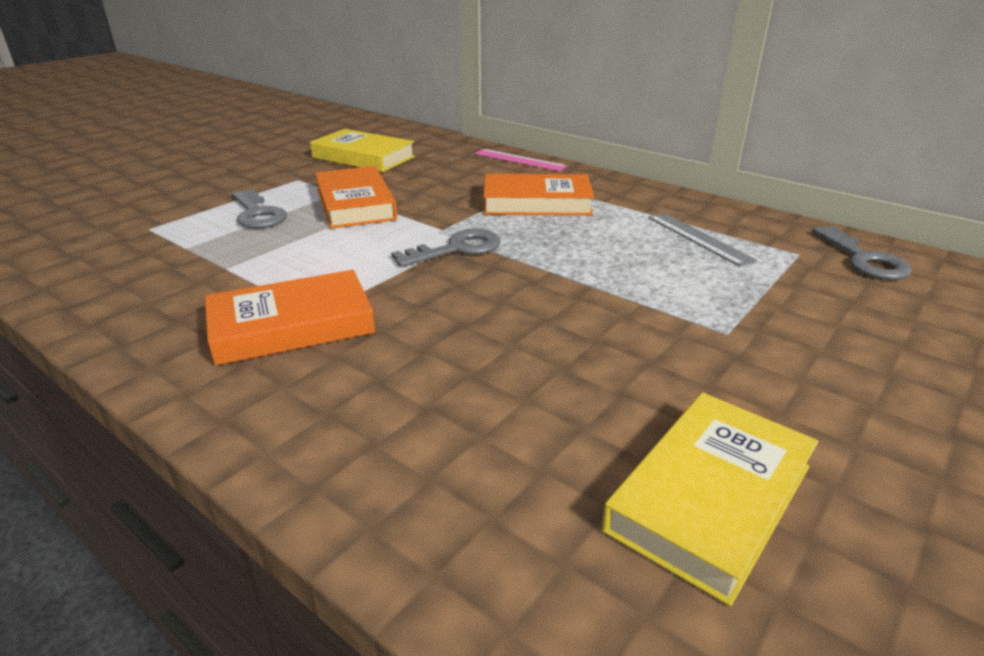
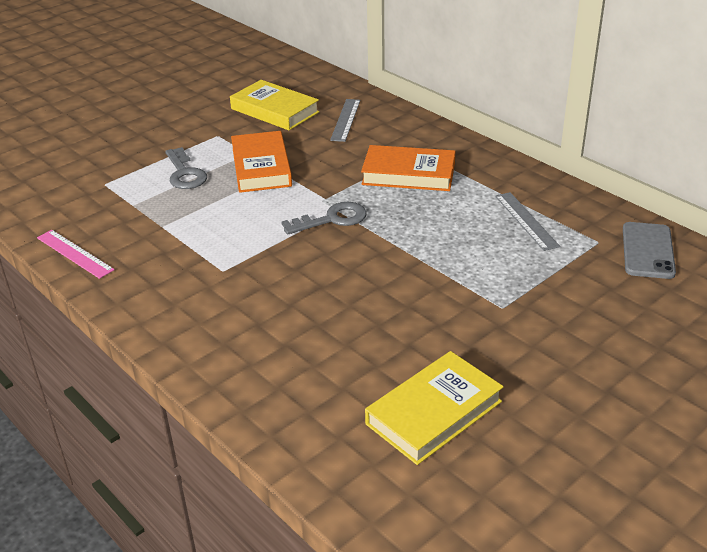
camera: 10 degrees right, 5 degrees up
(292, 326) = (206, 279): orange book -> none
(446, 161) = (345, 120): none -> grey ruler
(519, 160) = (410, 121): pink ruler -> pink ruler (74, 254)
(864, 259) = (648, 251): grey key -> grey phone

